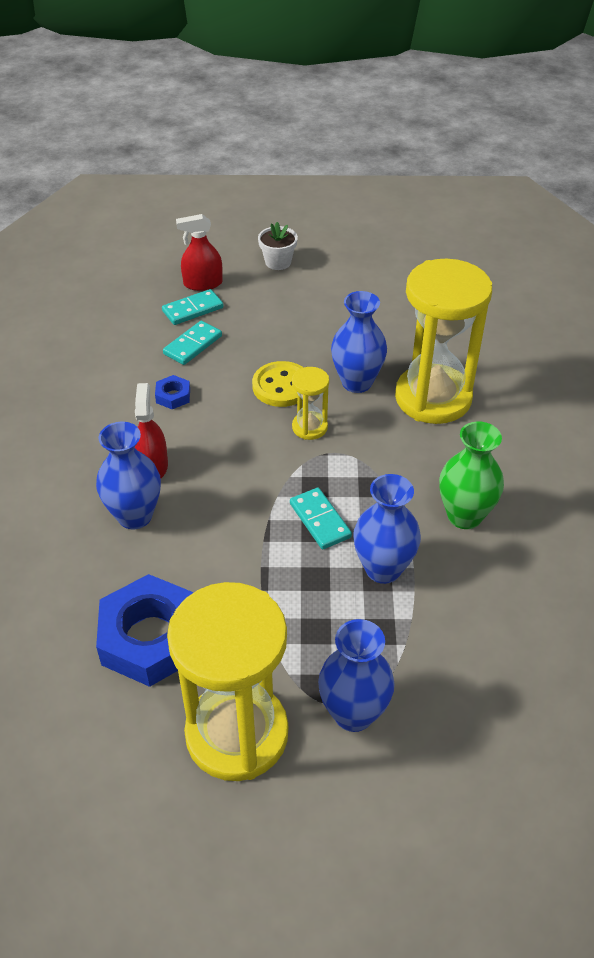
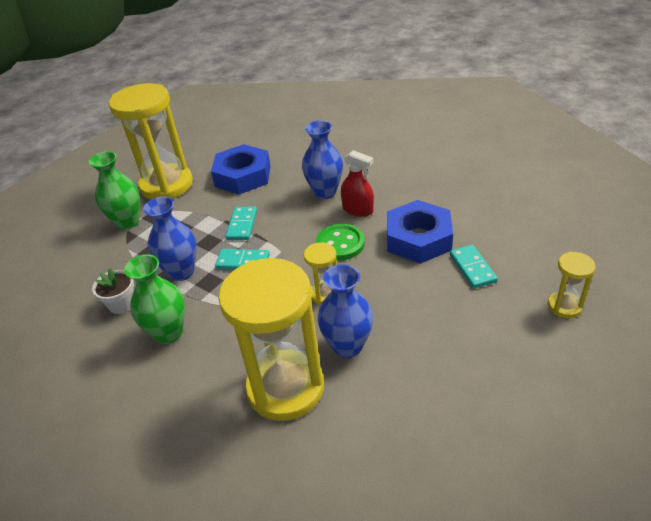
camera: 130 degrees right, 5 degrees down
(173, 396) = (418, 238): blue nut -> blue nut, size x2.31
(193, 309) = (524, 285): turquoise domino -> turquoise domino (242, 225)
(203, 283) = (564, 306): red spray bottle -> yellow hourglass
(226, 452) = (340, 244): none -> green button
(278, 262) = (576, 379): white flower pot -> white flower pot (122, 304)
(281, 386) = (381, 298): yellow button -> none
(353, 713) = (128, 222): blue vase -> green vase

